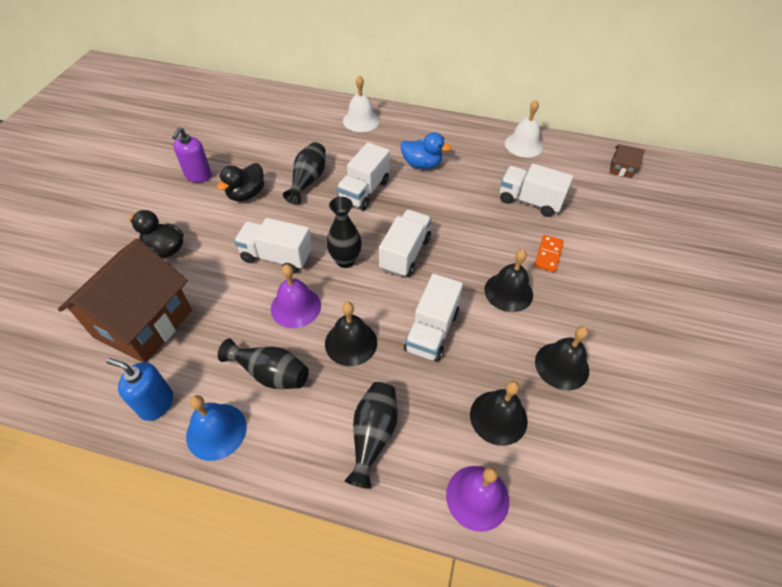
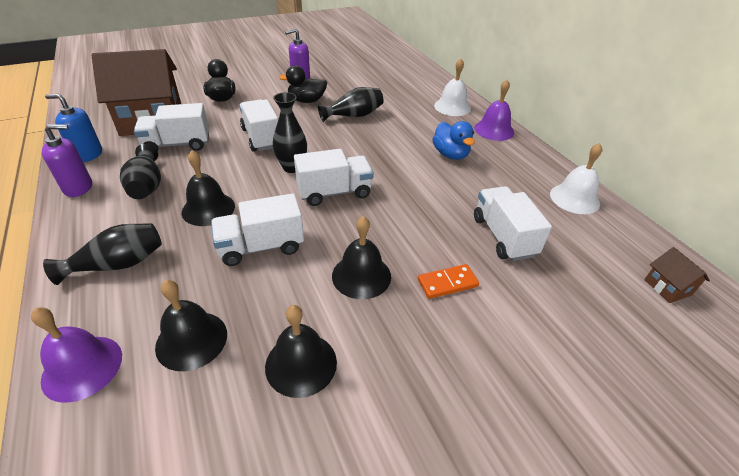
camera: 50 degrees right, 10 degrees down
(156, 403) = (88, 155): blue soap dispenser -> blue soap dispenser turned 60 degrees counterclockwise
(216, 431) = (78, 188): blue bell -> purple soap dispenser
(295, 307) = (221, 167): purple bell -> purple bell (494, 130)
(364, 191) = (378, 142): white truck -> white truck (177, 145)

